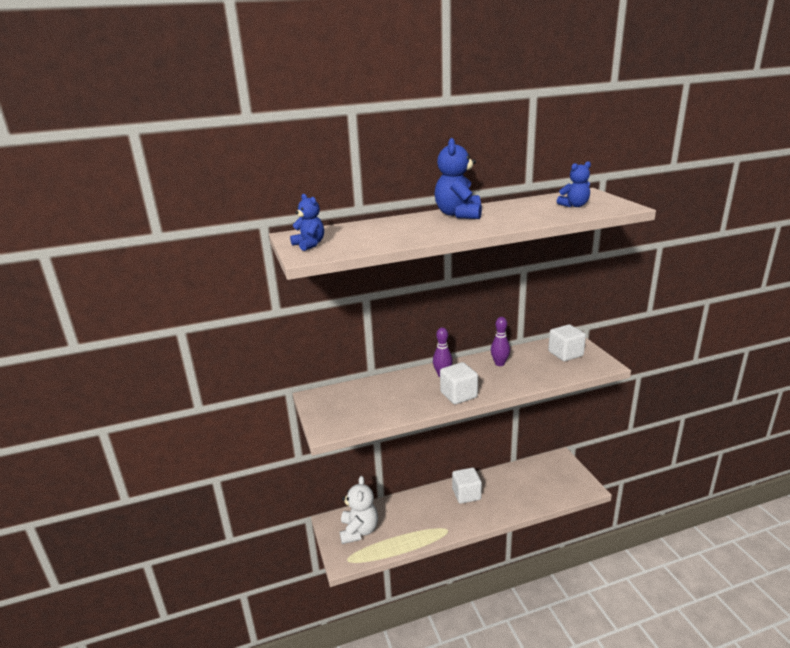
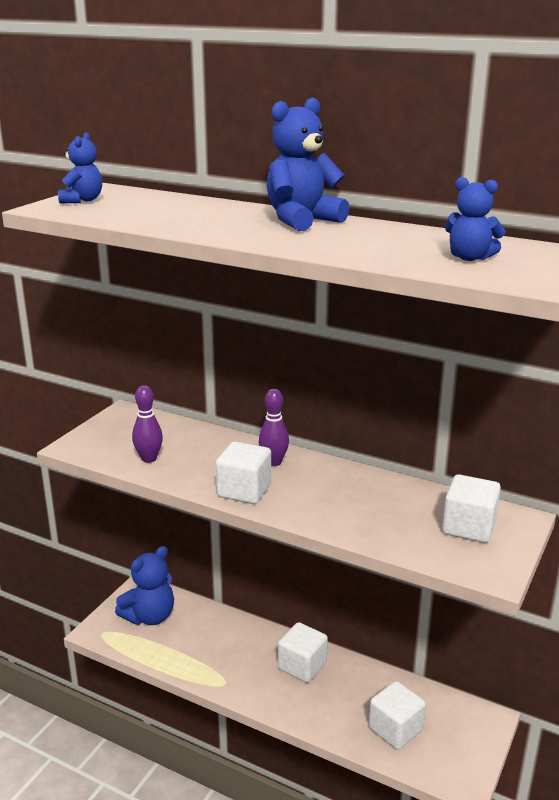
camera: 45 degrees right, 0 degrees up
(359, 531) = (149, 616): white teddy bear -> blue teddy bear
(499, 363) = (360, 488): purple bowling pin -> purple bowling pin (149, 459)
(539, 489) = (395, 729): none -> white cube

